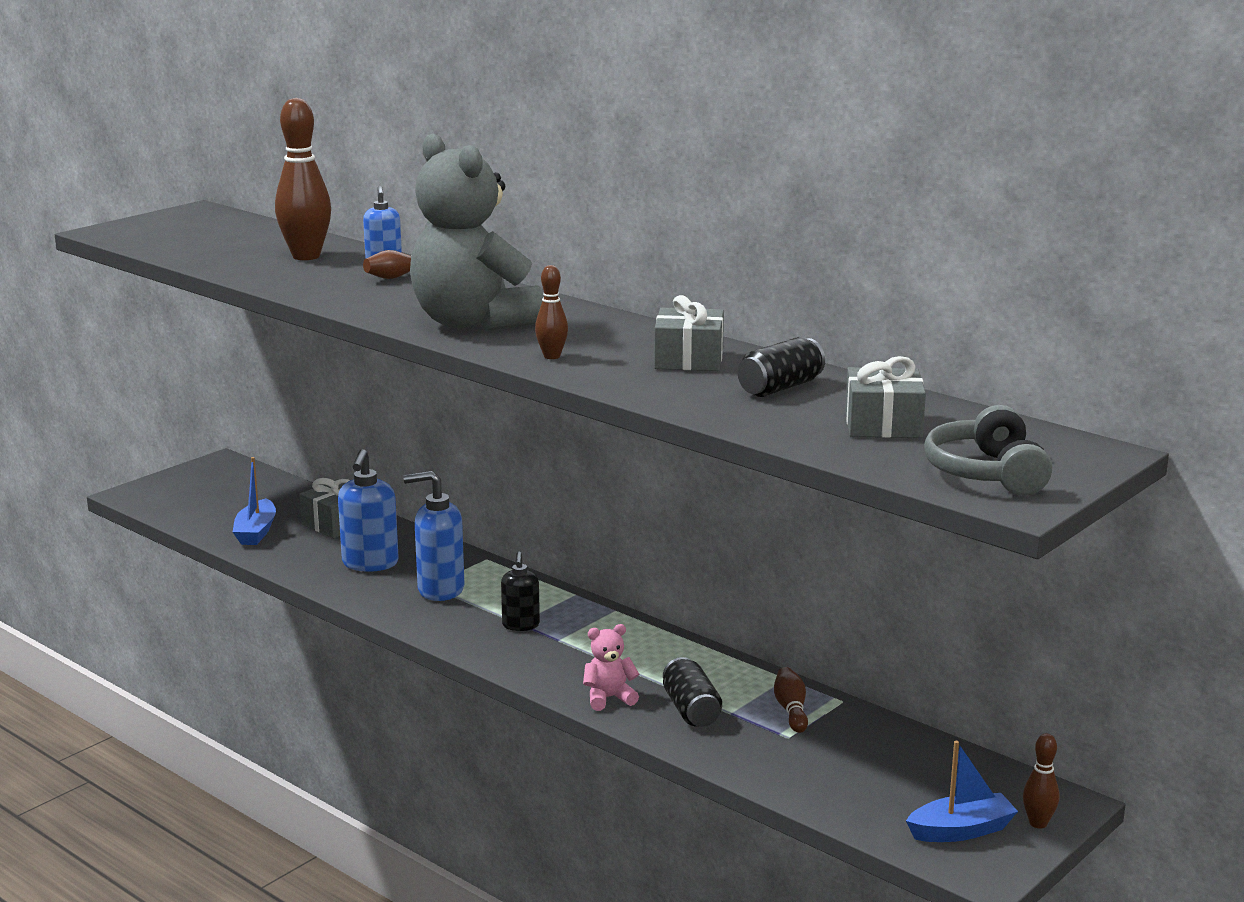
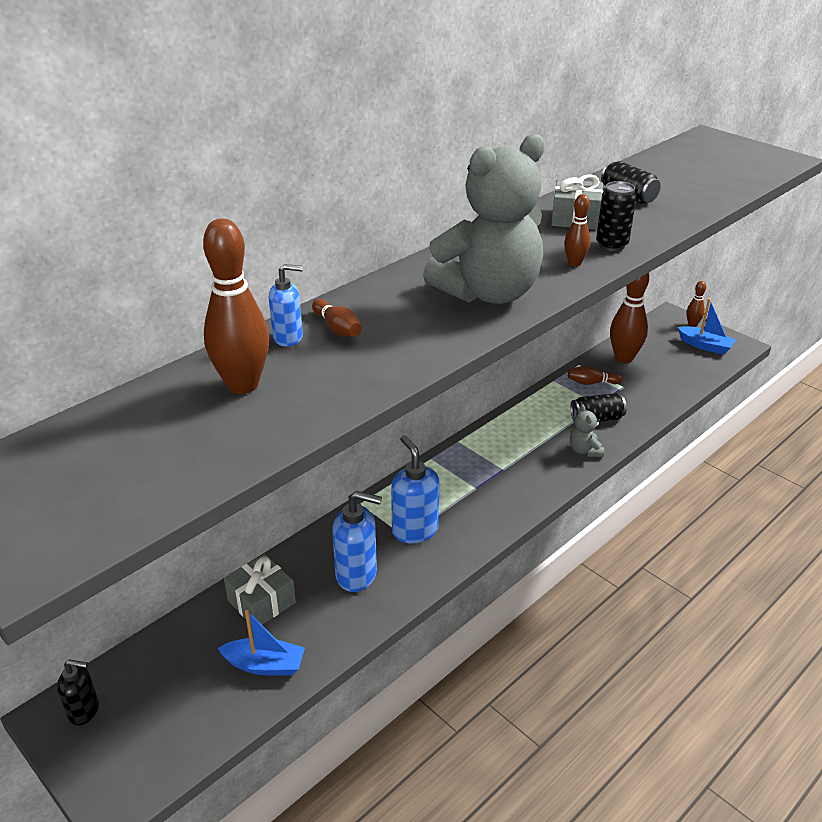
camera: 85 degrees left, 15 degrees up
(440, 590) = (414, 530): blue soap dispenser -> blue soap dispenser turned 150 degrees clockwise
(520, 625) = (479, 487): black soap dispenser -> black soap dispenser (84, 711)
(608, 374) = (611, 245): none -> black can
(609, 698) = (585, 450): pink teddy bear -> grey teddy bear
(879, 742) = (624, 358): none -> brown bowling pin
(883, 424) = (685, 175): grey gift -> none
(961, 830) = (705, 346): blue boat -> blue boat turned 135 degrees clockwise
(986, 473) = (750, 160): grey headphones -> none

